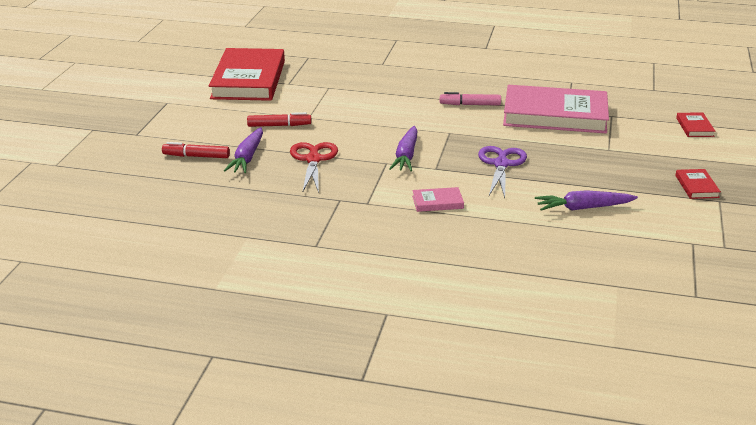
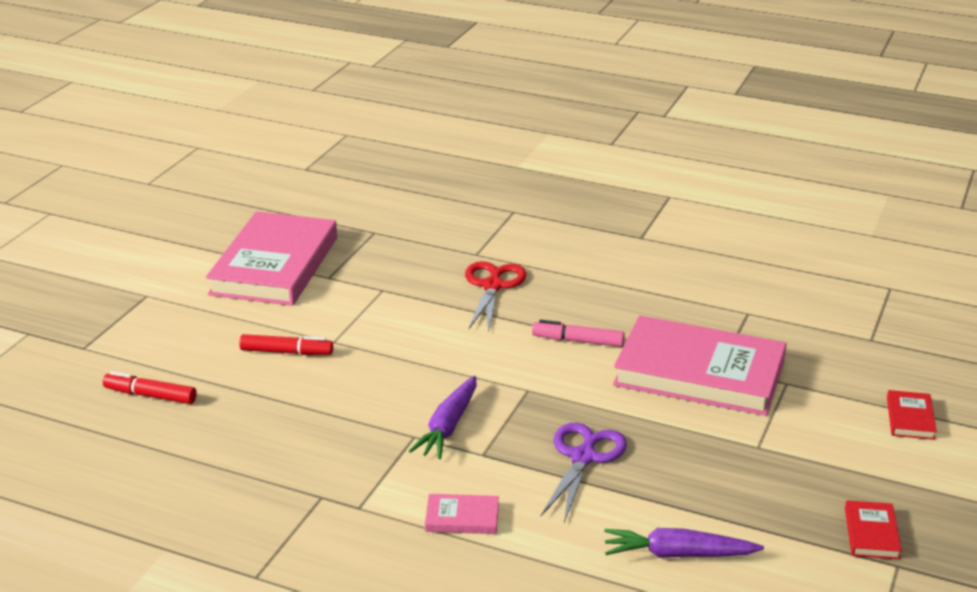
camera: 10 degrees right, 0 degrees up
(247, 158) = (220, 405): purple carrot -> none
(248, 80) = (274, 266): red book -> pink book
(313, 160) = (311, 419): red scissors -> red scissors (492, 286)

